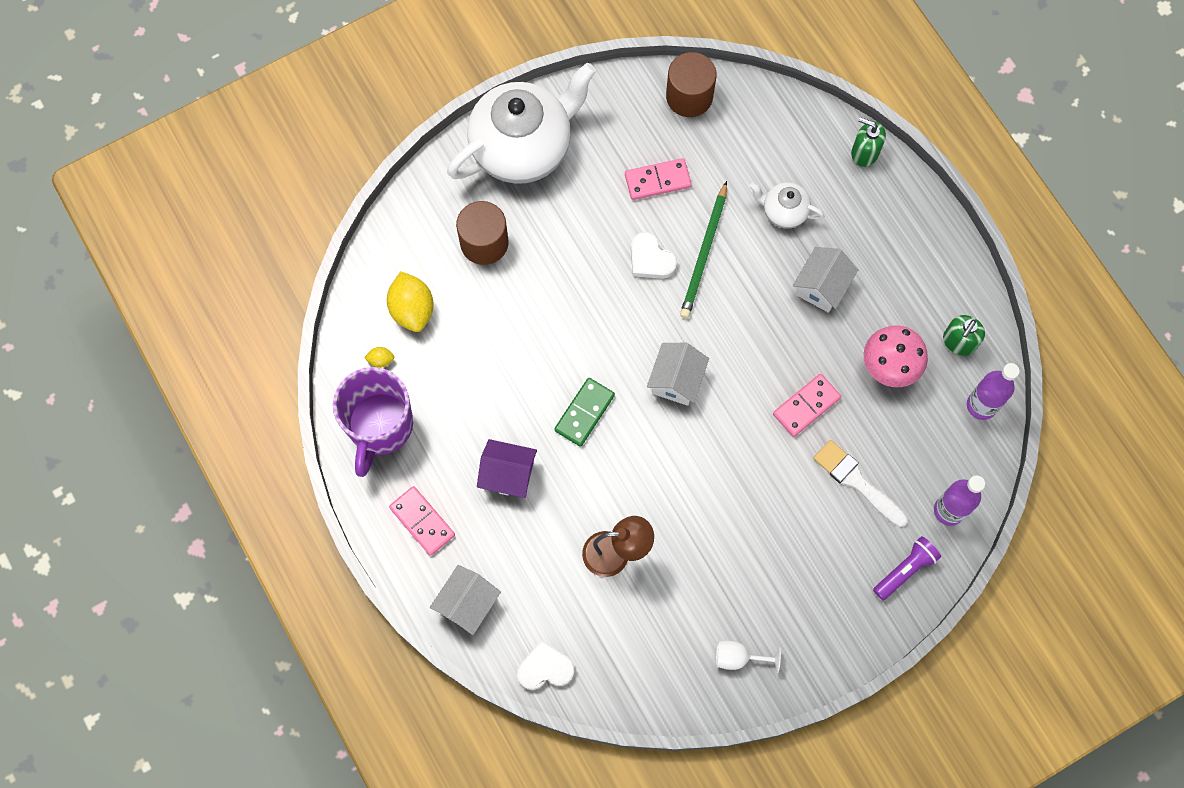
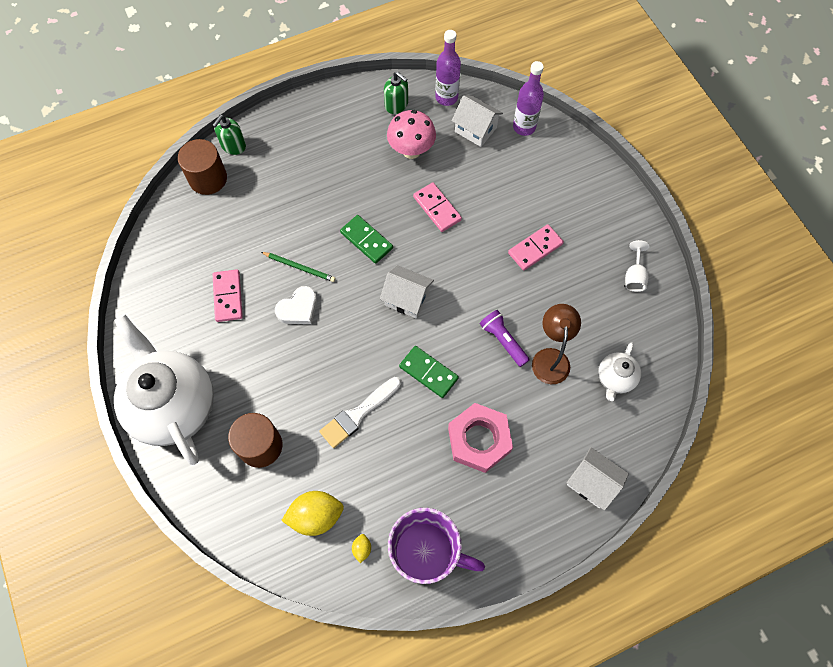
camera: 85 degrees left, 5 degrees down
(422, 521) = (517, 518): pink domino -> pink domino (535, 249)
(508, 475) = (479, 440): purple house -> pink nut
(545, 668) = (646, 421): white heart -> none
(689, 96) = (156, 265): brown cylinder -> brown cylinder (208, 178)
(704, 253) = (299, 267): green pencil -> green pencil, size x0.65
(750, 325) = (366, 240): none -> green domino
(784, 211) = (273, 206): white teapot -> white teapot (615, 378)
(821, 287) = (341, 187): white house -> white house (475, 129)
(857, 481) = (499, 182): white brush -> white brush (358, 414)
(905, 570) = (567, 159): purple flashlight -> purple flashlight (503, 341)

